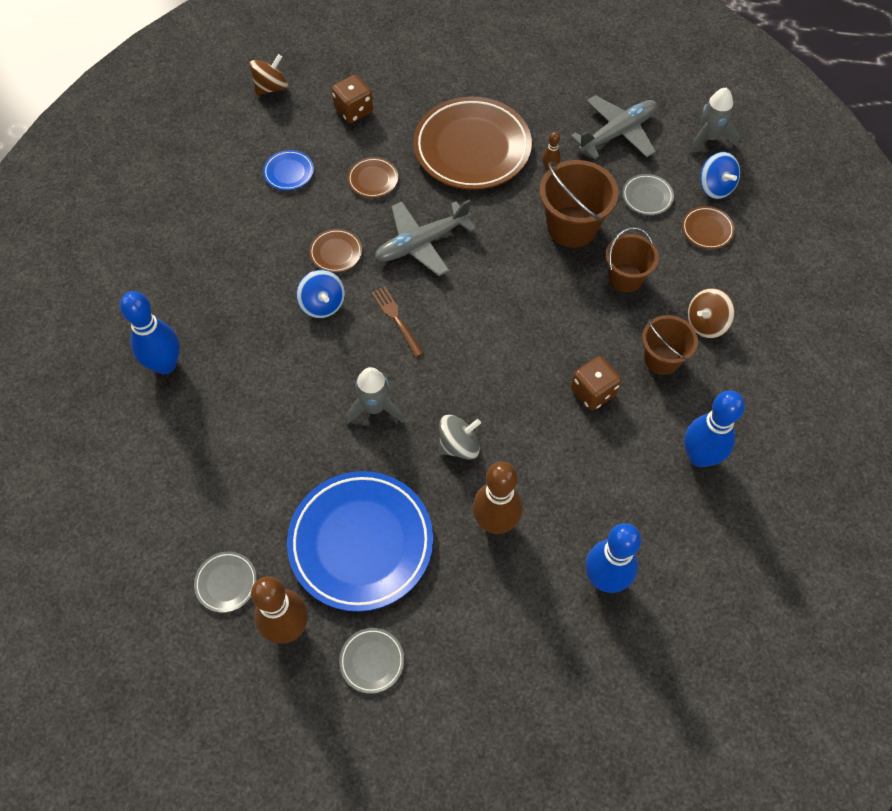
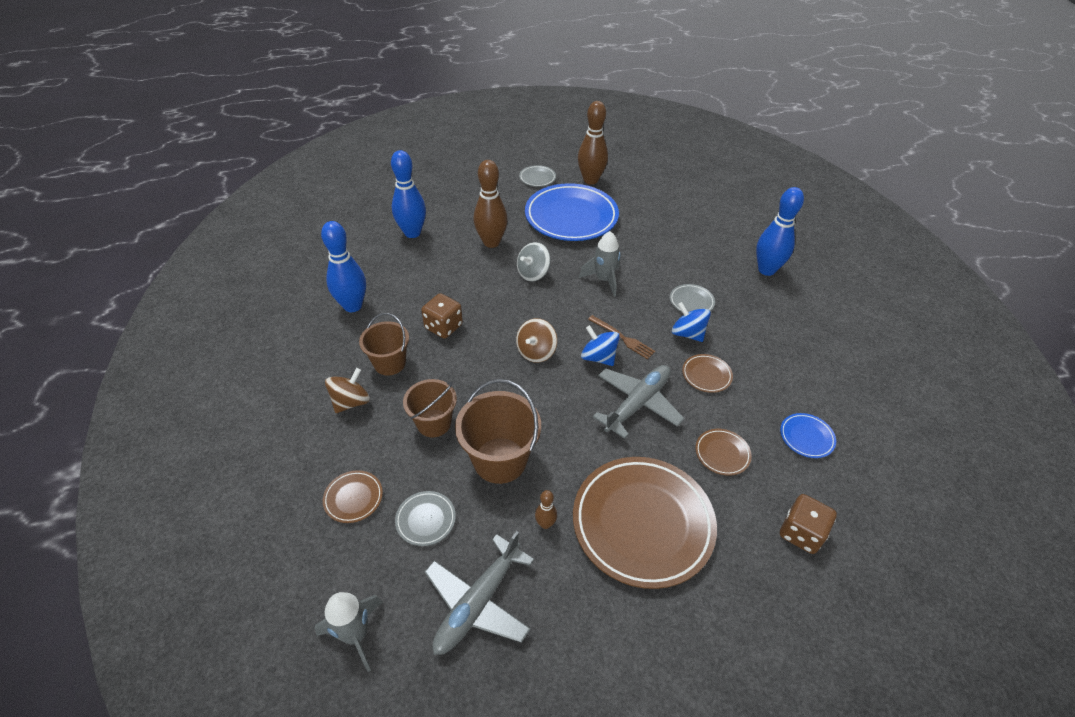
camera: 160 degrees right, 15 degrees down
(226, 583) = (636, 188): grey plate -> grey plate (691, 302)
(271, 87) = (912, 535): brown spinning top -> brown spinning top (536, 352)
(715, 187) = (345, 558): blue spinning top -> blue spinning top (598, 357)

